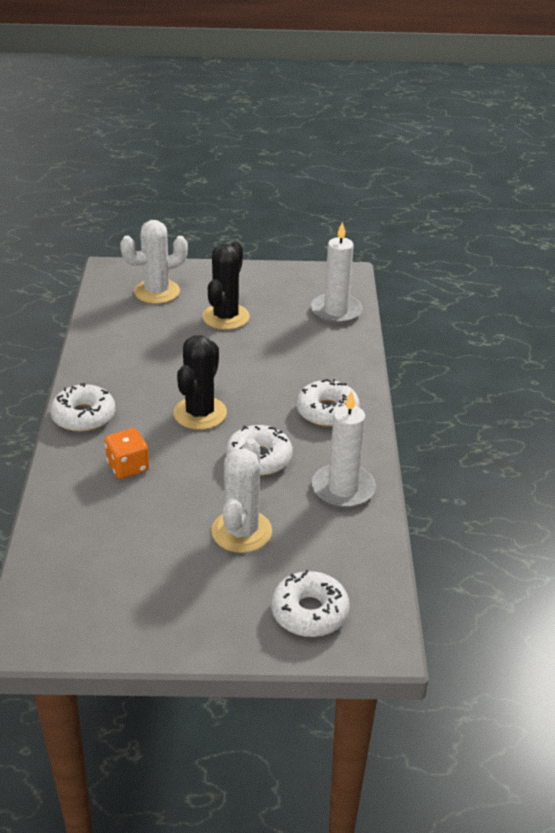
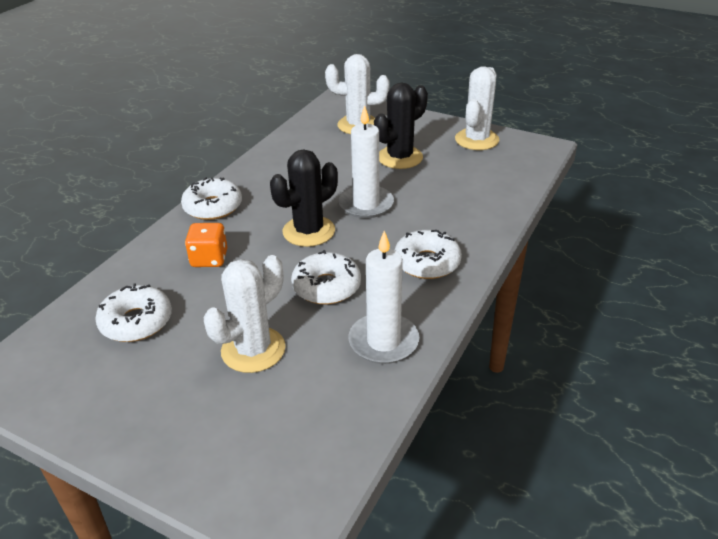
camera: 30 degrees right, 0 degrees up
(283, 281) = (476, 140): none -> white cactus
(309, 612) = (247, 457): white donut -> white donut (136, 322)
(336, 311) = (507, 176): white candle -> white candle (366, 204)

